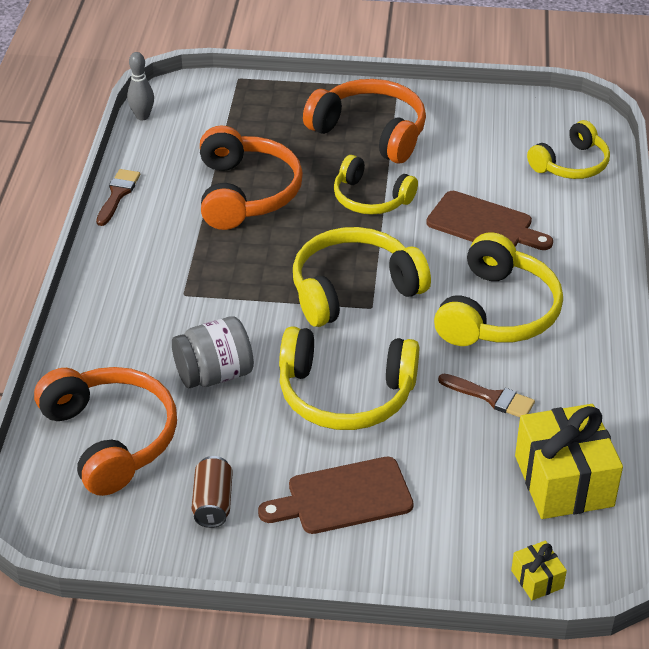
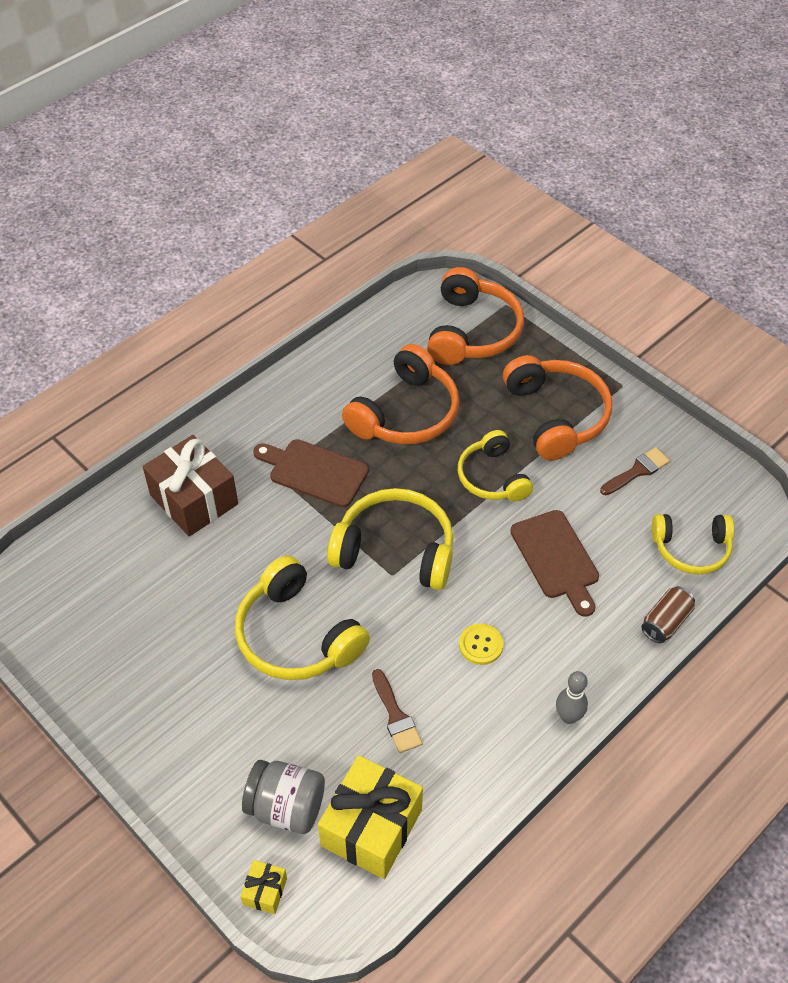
camera: 40 degrees right, 10 degrees up
(110, 438) = (115, 558): orange headphones -> orange headphones (472, 331)
(117, 194) = (316, 358): brown brush -> brown brush (637, 471)
(131, 354) = (194, 499): none -> brown gift
(142, 116) = (401, 299): grey bowling pin -> grey bowling pin (568, 717)
(213, 503) = (125, 657): brown can -> brown can (665, 622)
(214, 374) = (228, 555): grey jar -> grey jar (286, 807)
(343, 497) = (208, 719): brown cutting board -> brown cutting board (314, 472)
(497, 312) = (481, 645): yellow headphones -> yellow button

